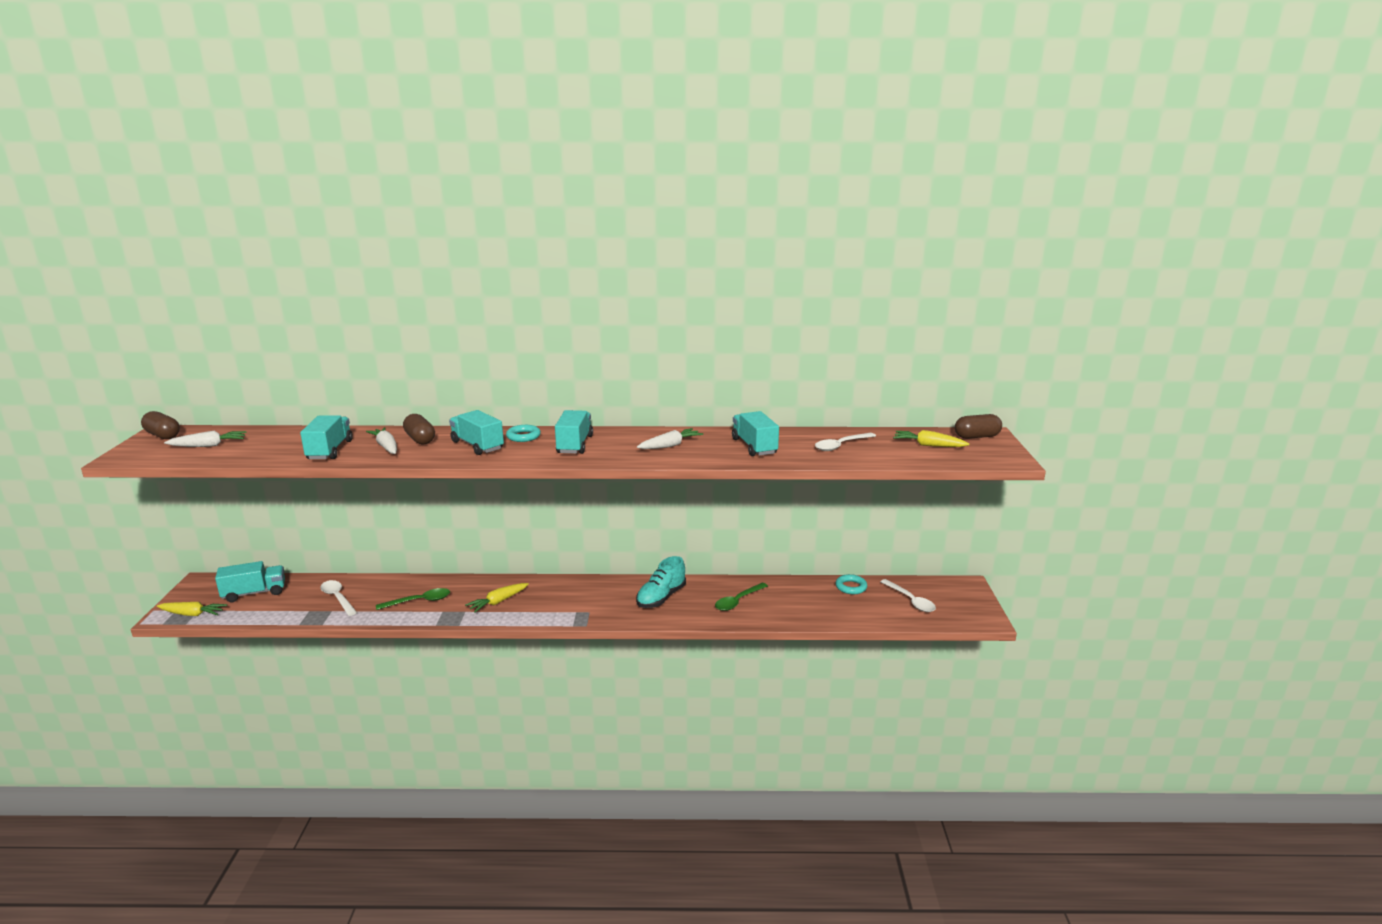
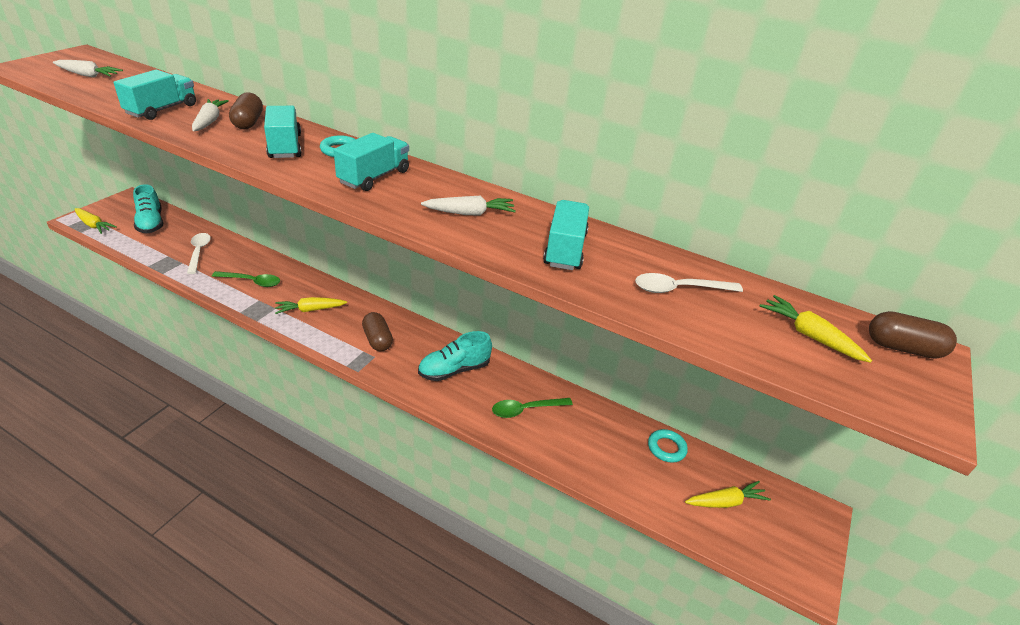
camera: 25 degrees right, 15 degrees up
(163, 435) = (76, 56): brown capsule -> brown capsule (377, 340)
(254, 593) = (151, 223): turquoise truck -> turquoise shoe
(910, 601) = (725, 502): white spoon -> yellow carrot

